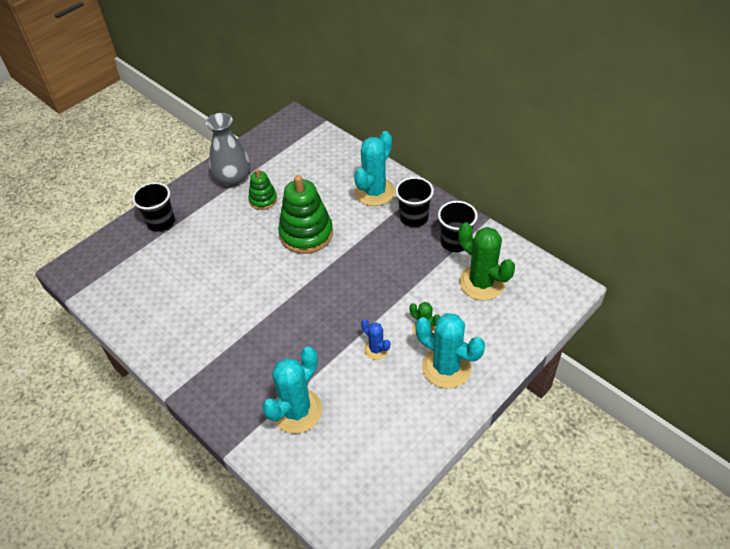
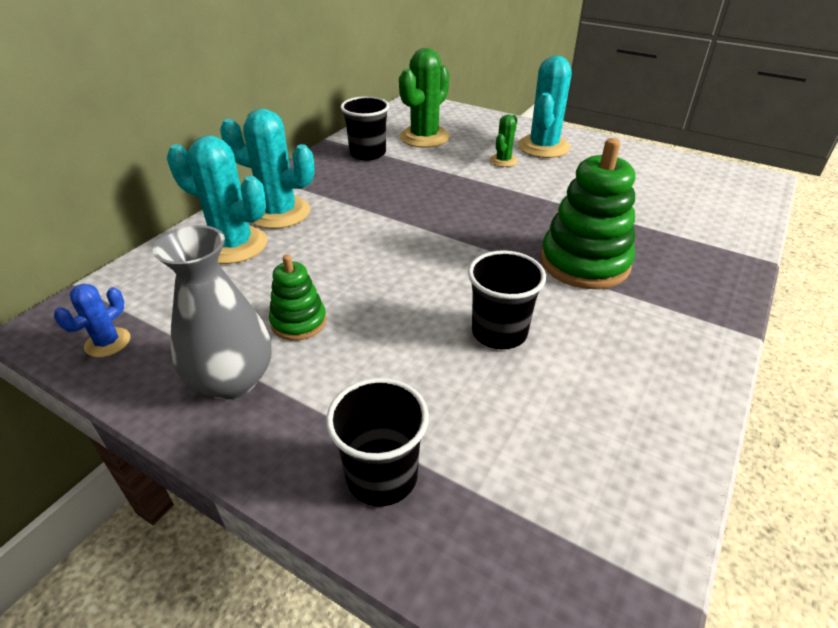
camera: 105 degrees left, 10 degrees down
(296, 411) = (669, 222): turquoise cactus -> turquoise cactus (233, 245)
(306, 234) = (376, 260): green stacking toy -> green stacking toy (584, 263)
(376, 349) = (548, 184): blue cactus -> blue cactus (108, 342)
(414, 217) = (329, 180): black cup -> black cup (499, 332)

